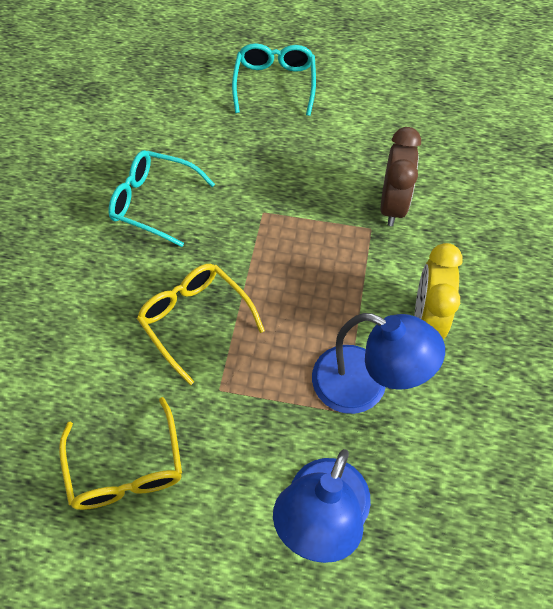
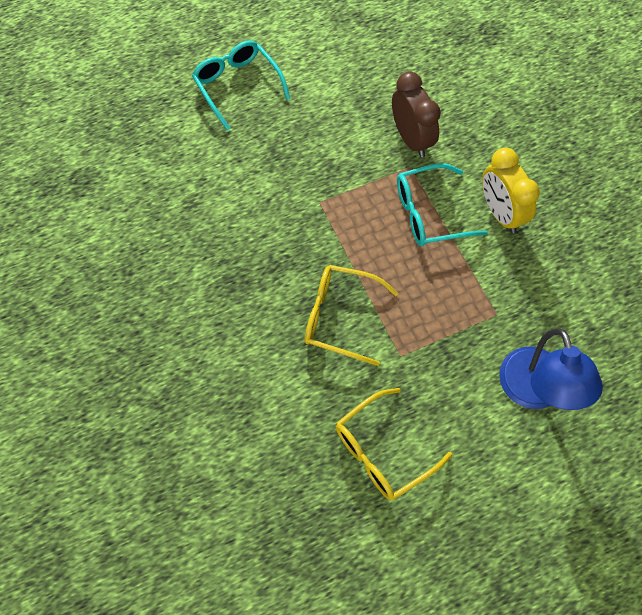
camera: 35 degrees left, 5 degrees up
(126, 468) = (383, 452): yellow glasses -> yellow glasses turned 105 degrees clockwise
(154, 202) = (226, 246): turquoise glasses -> turquoise glasses (429, 213)
(364, 386) = (496, 287): blue lamp -> none

